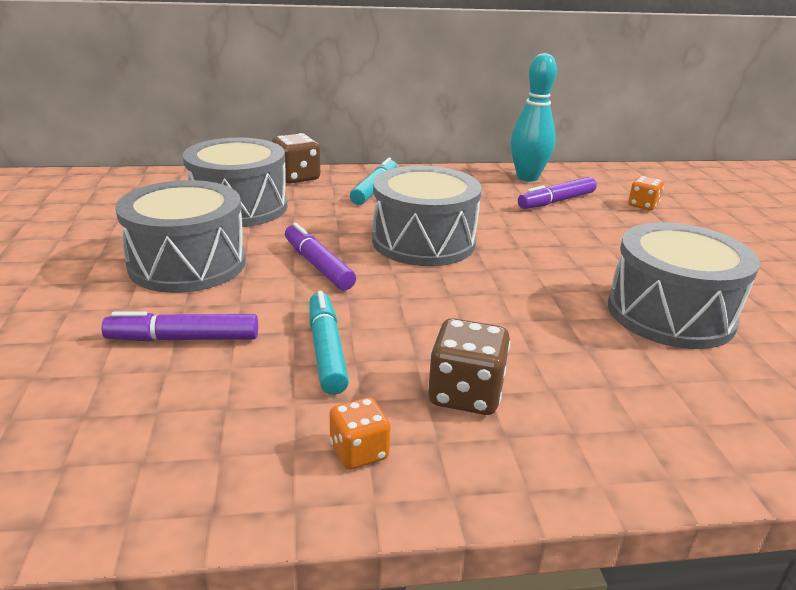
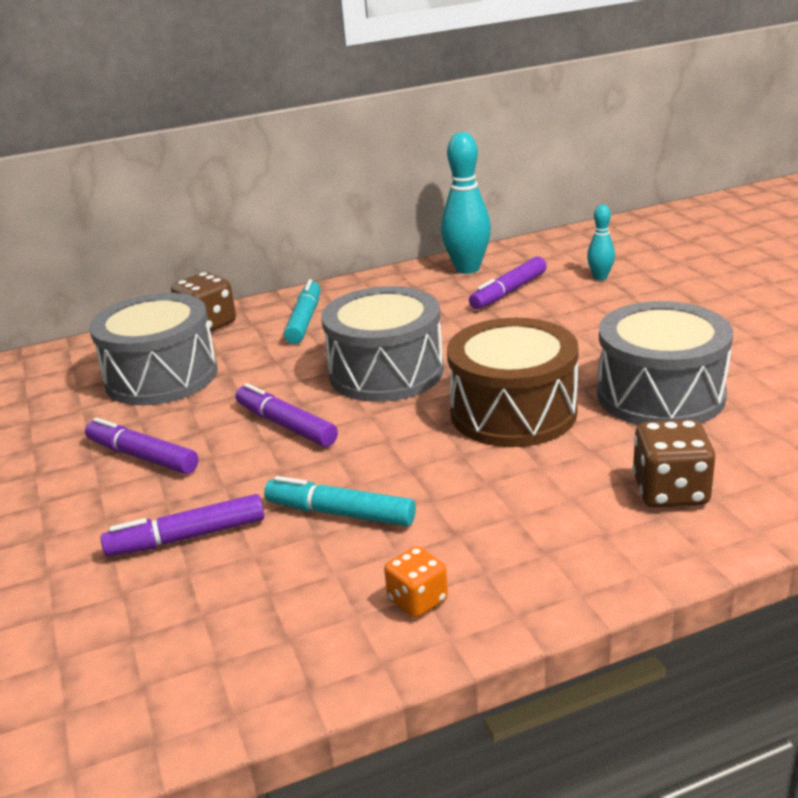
camera: 10 degrees left, 0 degrees up
(187, 264) = (142, 456): grey drum -> purple marker
(327, 350) = (340, 513): turquoise marker -> turquoise marker turned 45 degrees counterclockwise
(465, 394) = (494, 523): brown dice -> brown dice (670, 491)
(523, 298) = (513, 412): none -> brown drum
(642, 205) = (600, 277): orange dice -> turquoise bowling pin

